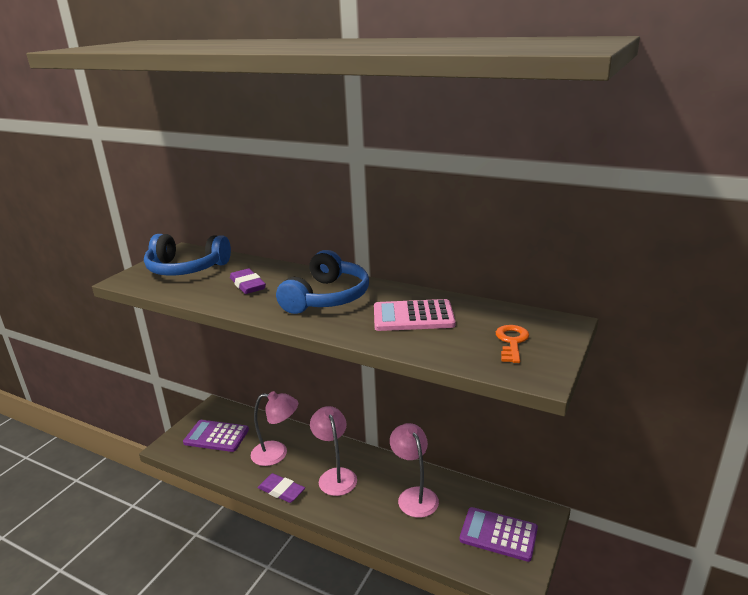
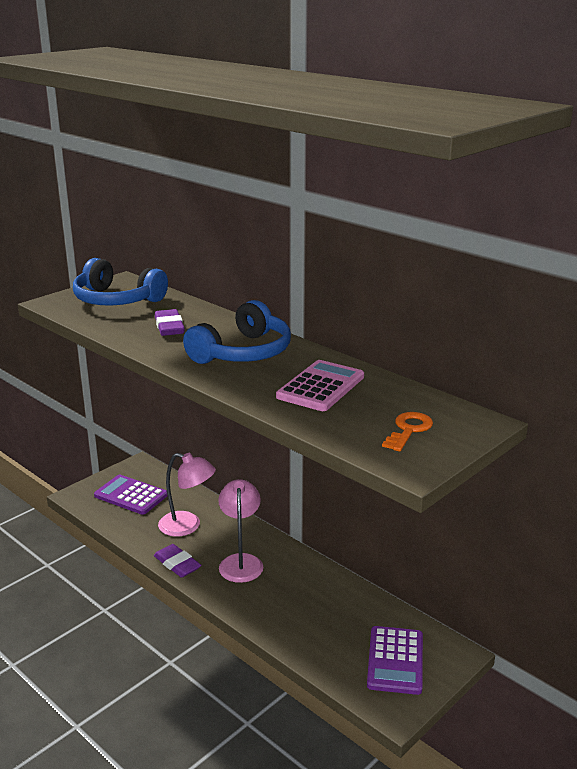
camera: 15 degrees right, 0 degrees up
(413, 316) = (321, 387): pink calculator -> pink calculator turned 105 degrees clockwise
(414, 495) = (319, 601): pink lamp -> none
(498, 534) = (395, 660): purple calculator -> purple calculator turned 120 degrees counterclockwise

